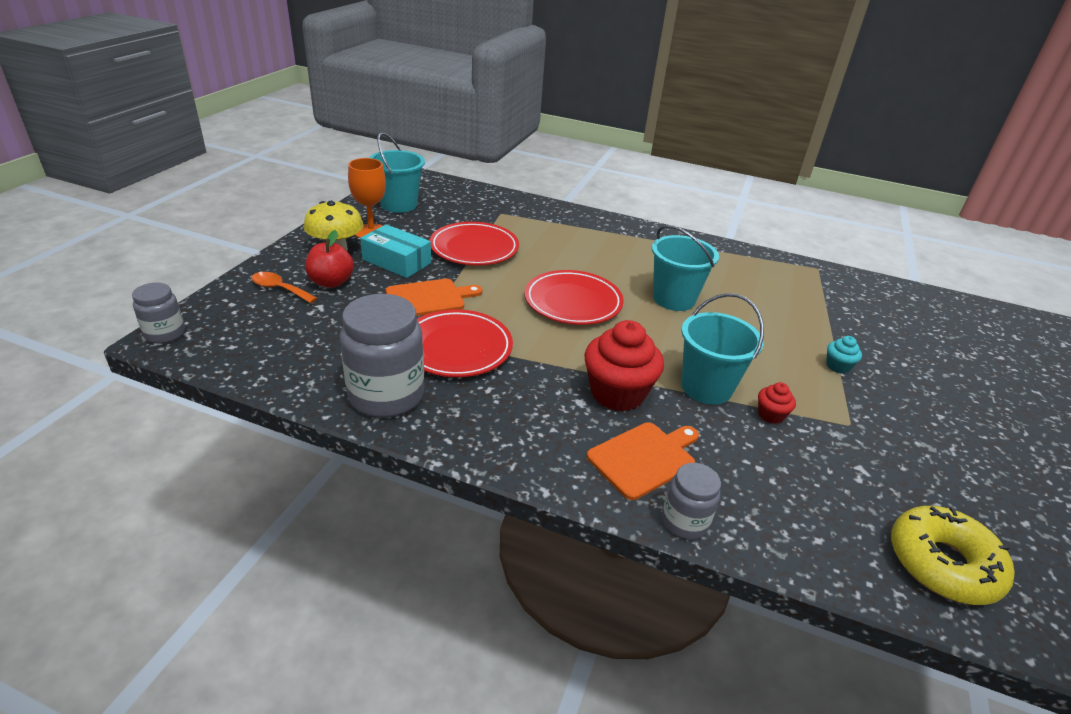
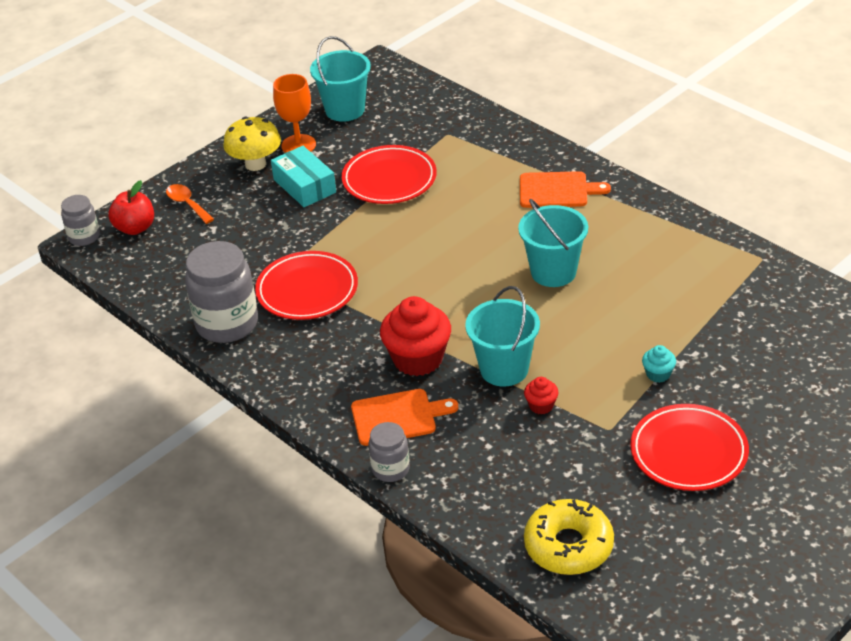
camera: 30 degrees right, 5 degrees up
(331, 282) = (234, 203): red apple -> red apple (135, 228)
(429, 298) = (311, 234): orange cutting board -> orange cutting board (557, 190)
(573, 302) = (446, 259): red plate -> red plate (688, 452)

